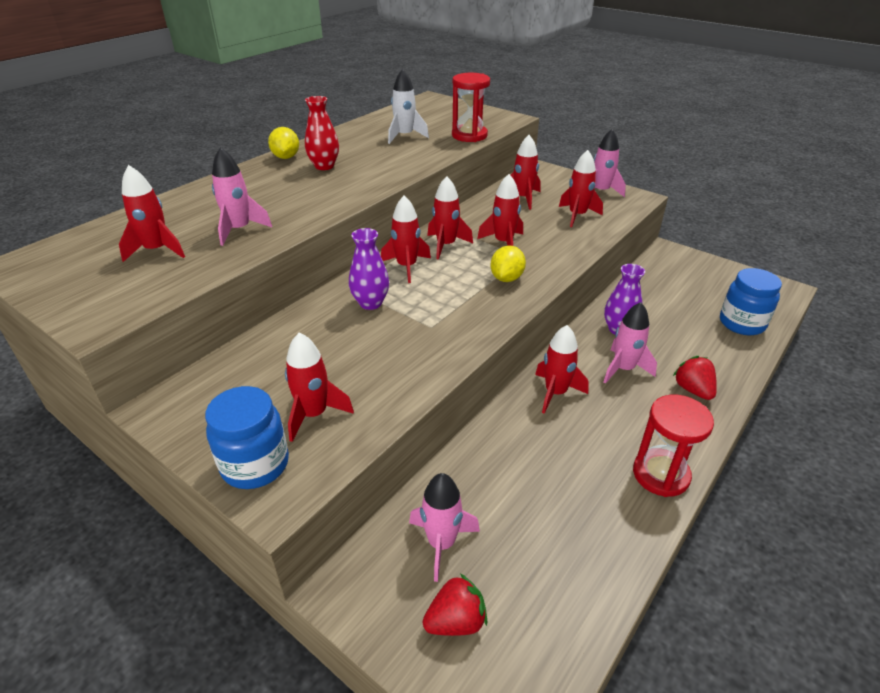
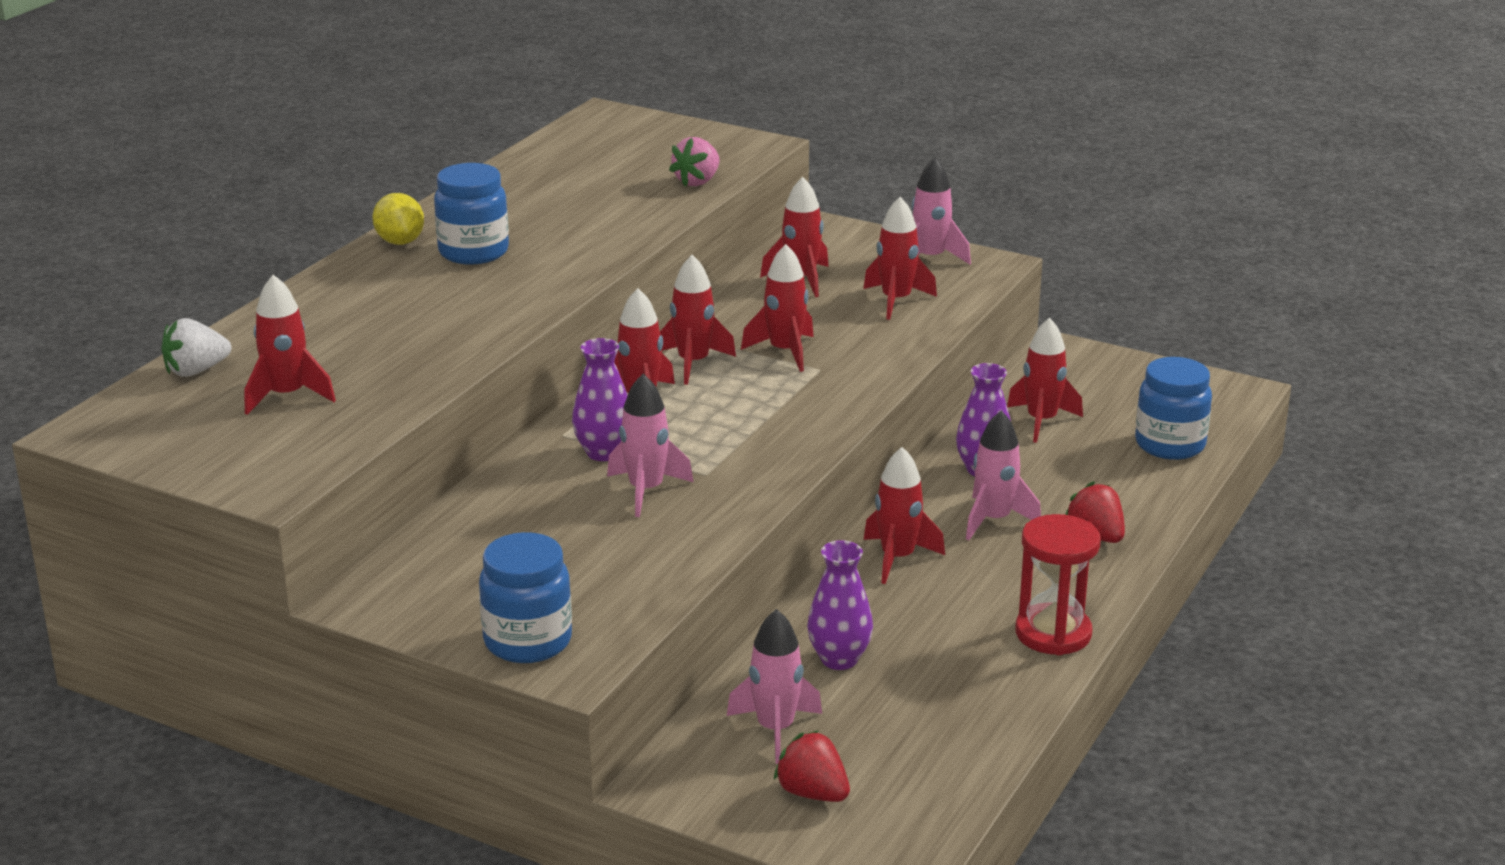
camera: 10 degrees left, 10 degrees down
(115, 228) = (196, 371): none -> white strawberry
(239, 230) = (394, 358): pink rocket -> pink rocket (646, 491)
(314, 414) = (580, 586): red rocket -> red rocket (1041, 421)
(324, 166) = (473, 252): red vase -> blue jar
(405, 136) = (587, 190): white rocket -> none
(456, 621) = (812, 793): red strawberry -> red strawberry turned 105 degrees counterclockwise
(469, 135) = (697, 181): red hourglass -> pink strawberry
(501, 478) = (839, 659): none -> purple vase
(506, 278) = (801, 402): yellow lemon -> none

